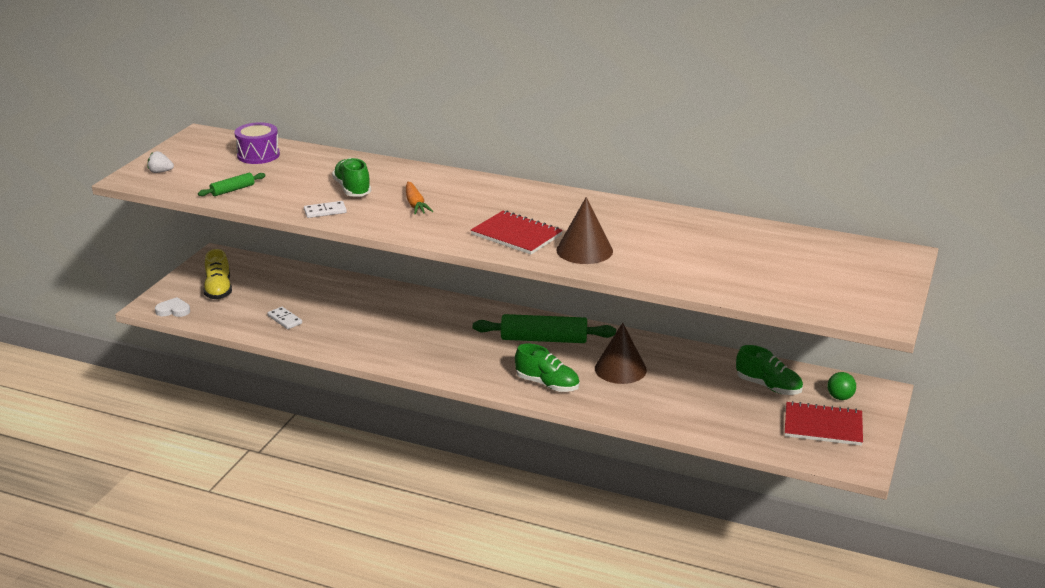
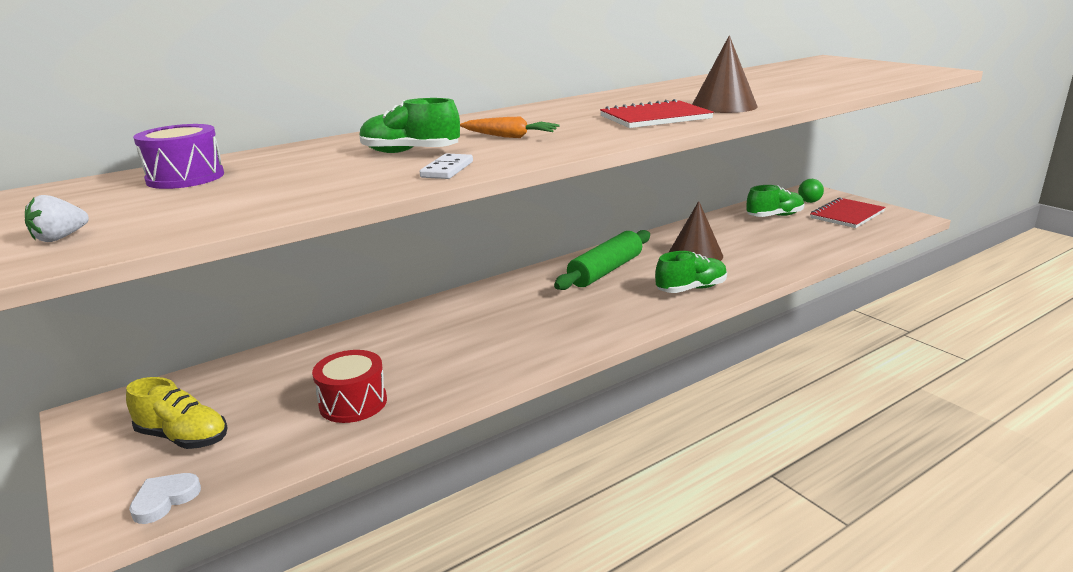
camera: 55 degrees left, 5 degrees down
(232, 190) = (260, 203): green rolling pin -> none
(285, 319) = (353, 403): white domino -> red drum

